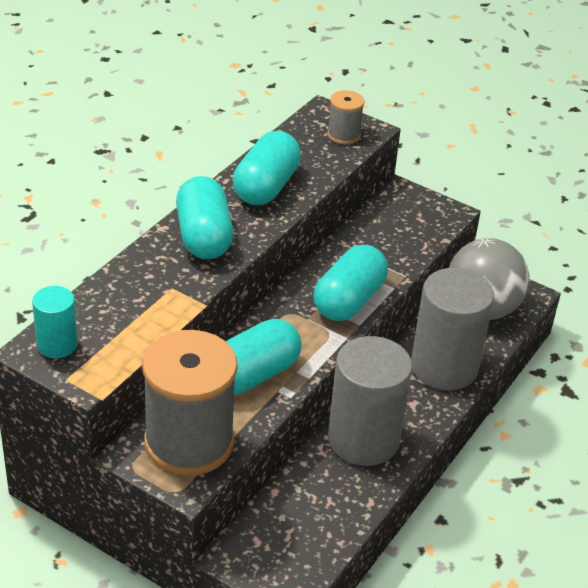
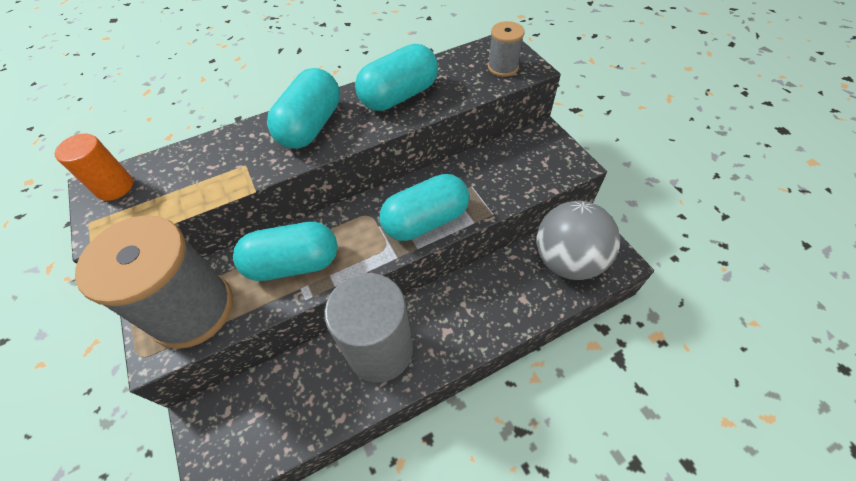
camera: 35 degrees right, 15 degrees up
(57, 345) = (115, 187): turquoise cylinder -> orange cylinder
(444, 367) = (497, 306): grey cylinder -> none

